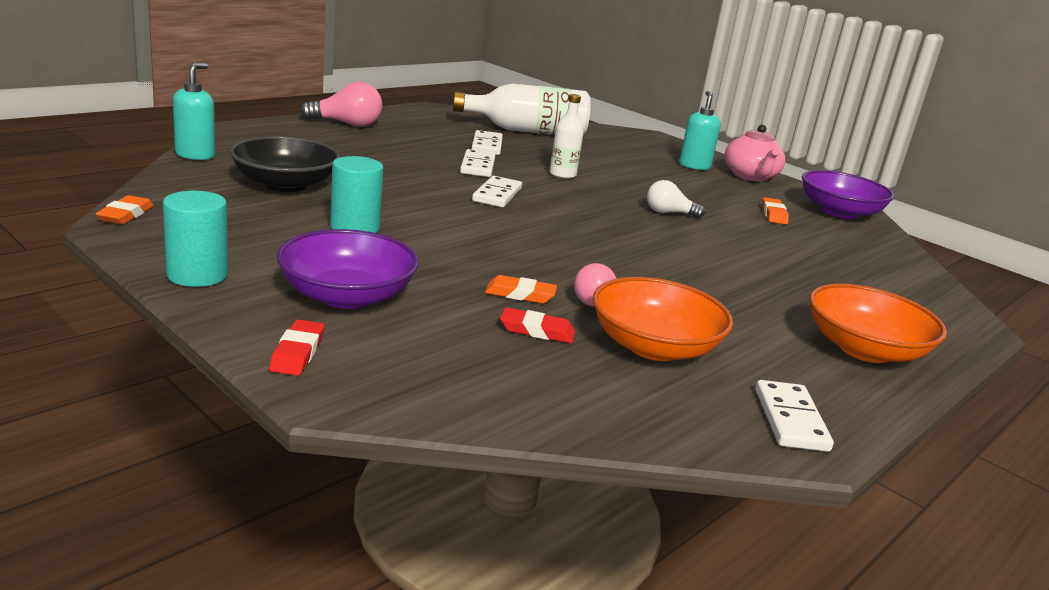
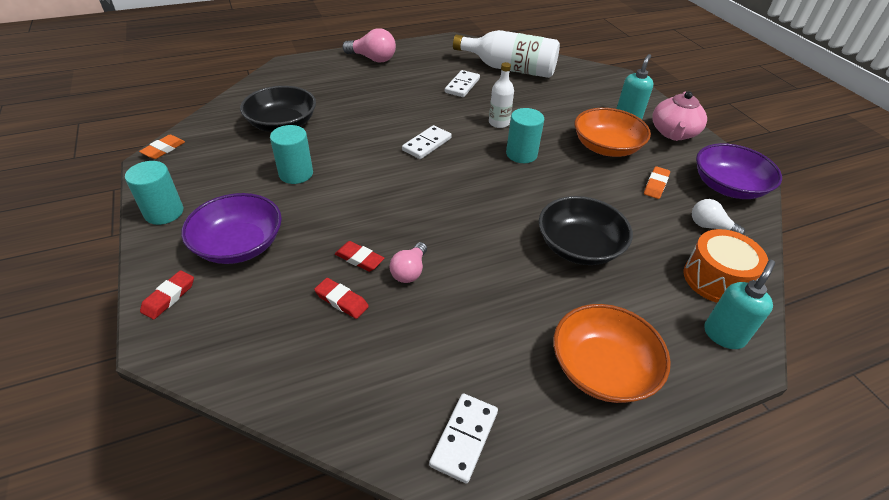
camera: 25 degrees right, 20 degrees up
(195, 155) = (246, 91): turquoise soap dispenser -> turquoise soap dispenser (724, 335)
(478, 166) = (436, 110): white domino -> none
(520, 294) = (359, 259): orange eraser -> red eraser
(614, 198) = (521, 154): none -> turquoise cylinder
(653, 347) = (417, 333): orange bowl -> orange bowl (606, 147)
(669, 213) = (556, 176): white light bulb -> white light bulb (710, 226)
(749, 264) = (579, 247): none -> black bowl
(896, 276) = (716, 279): none -> orange drum

